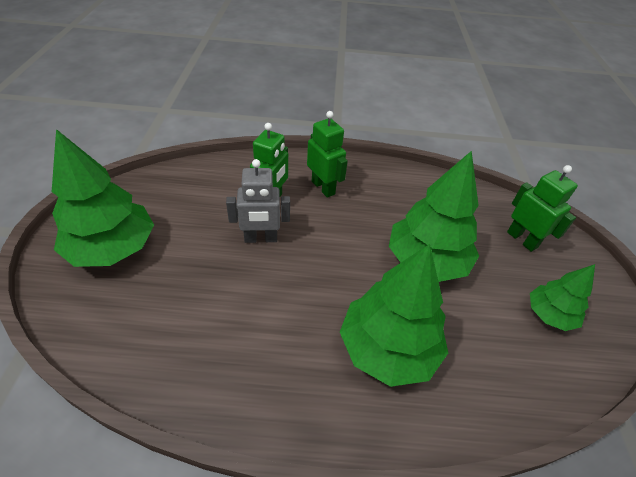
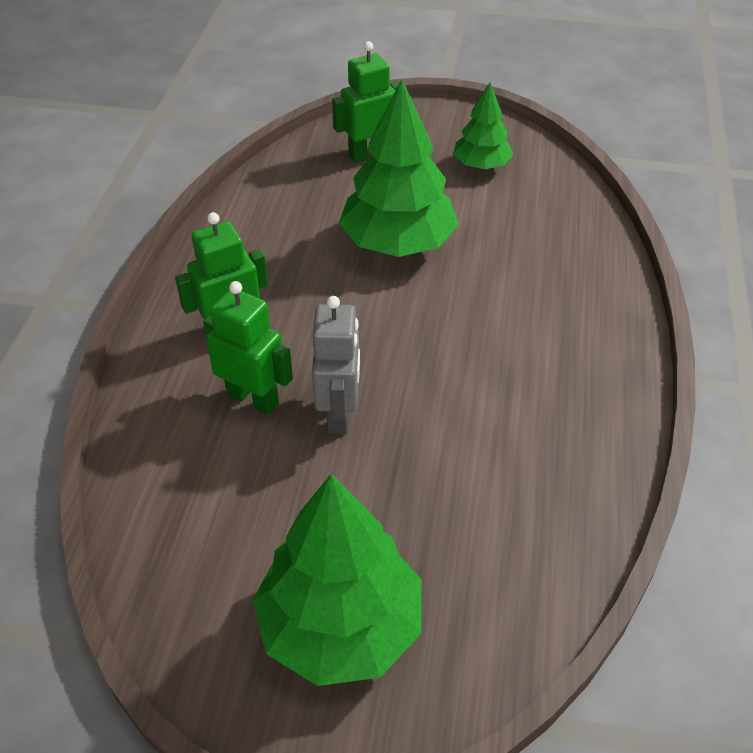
camera: 80 degrees left, 0 degrees up
(388, 348) = (529, 299): green tree -> none

